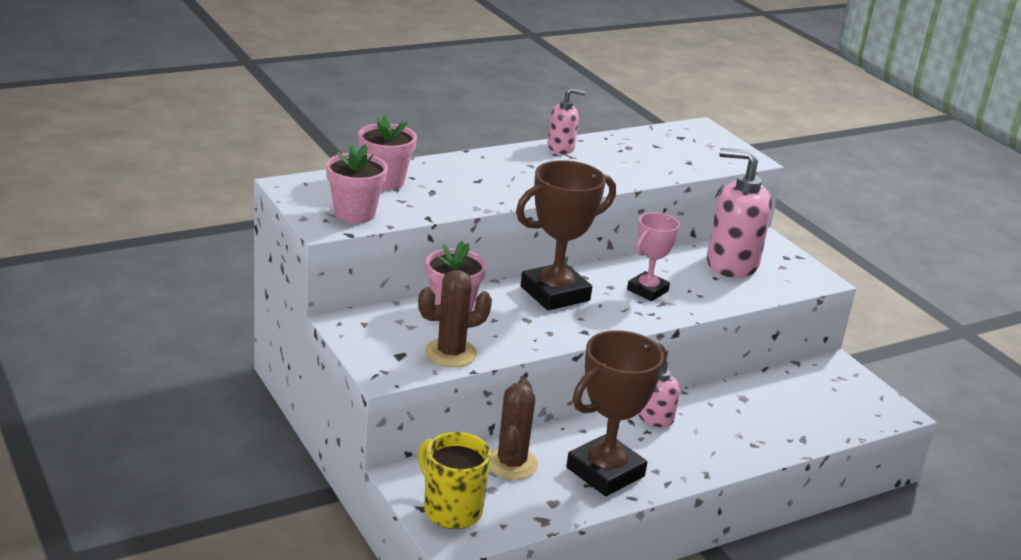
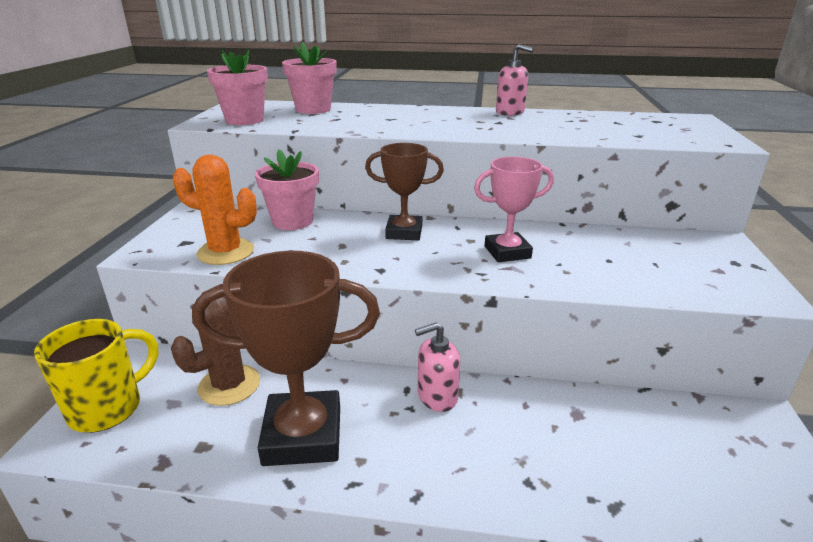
camera: 40 degrees right, 0 degrees up
(450, 353) = (225, 252): brown cactus -> orange cactus
(451, 510) = (108, 408): yellow mug -> yellow mug turned 45 degrees clockwise
(555, 293) = (404, 232): brown trophy -> brown trophy, size x0.60
(731, 264) = (647, 252): pink soap dispenser -> none

